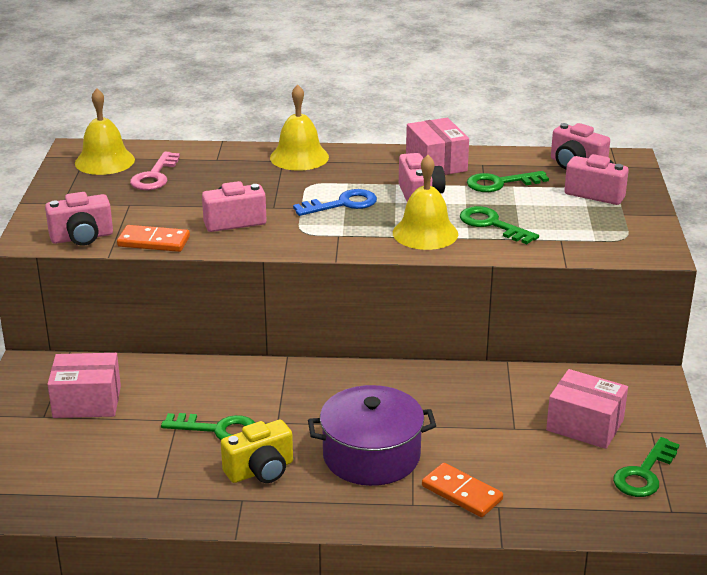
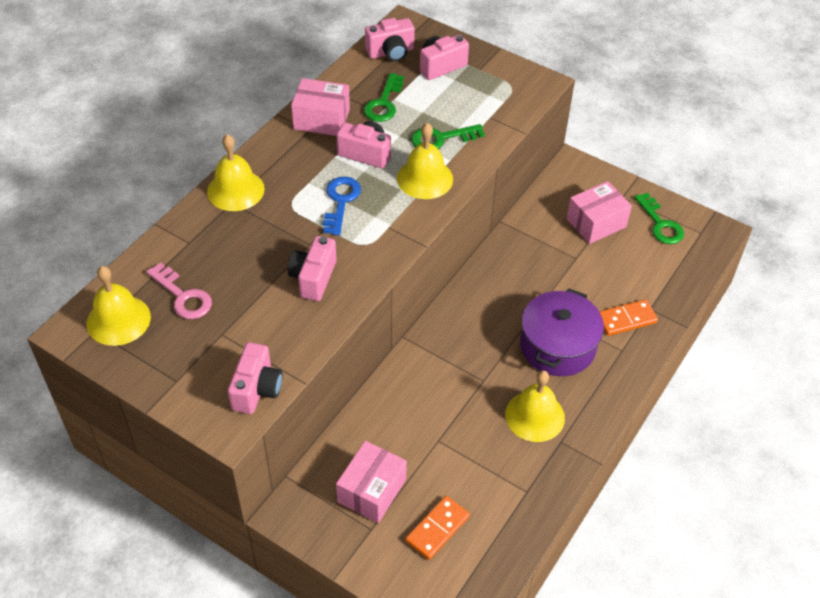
camera: 60 degrees left, 20 degrees up
(153, 242) = (305, 343): orange domino -> orange domino (437, 529)
(218, 429) = (468, 420): green key -> none
(260, 470) = (535, 416): yellow camera -> yellow bell

